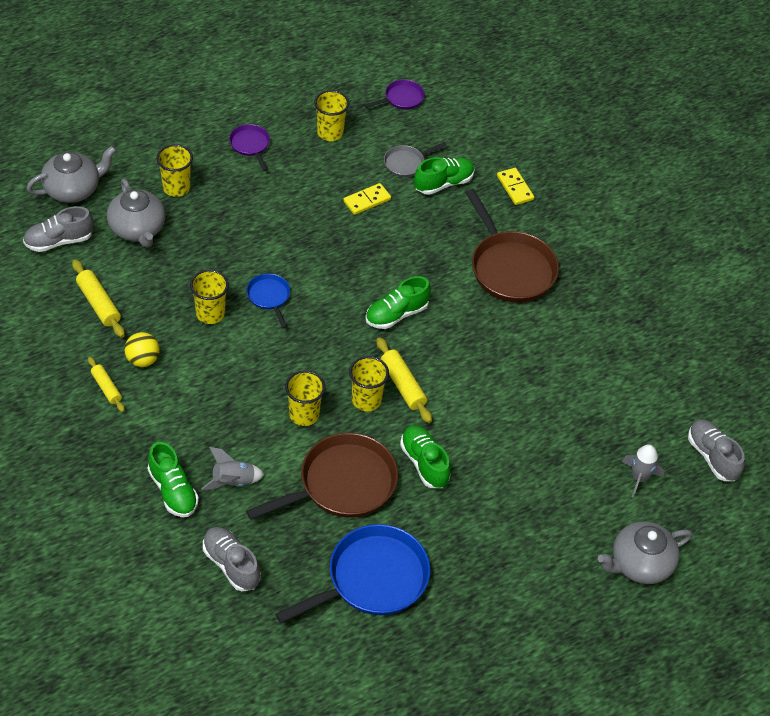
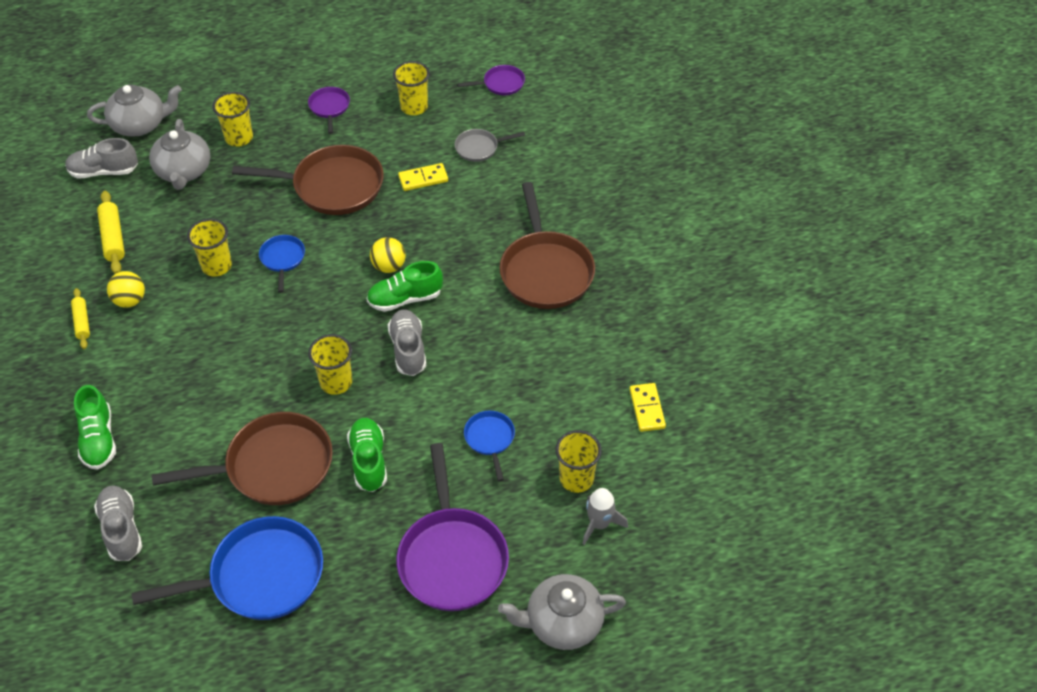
camera: 20 degrees right, 0 degrees up
(233, 481) = (162, 442): grey rocket -> none
(285, 221) = (332, 186): none -> brown pan
(304, 415) = (265, 385): yellow cup -> yellow cup (576, 479)
(369, 287) = (389, 266): none -> yellow ball
(403, 385) = (381, 373): yellow rolling pin -> none
(443, 183) = (510, 174): green shoe -> none
(515, 188) = (583, 189): yellow domino -> yellow domino (647, 409)
(521, 425) = (490, 439): none -> blue pan
(528, 529) = (452, 557): none -> purple pan
(712, 456) = (693, 516): grey shoe -> grey shoe (408, 349)

